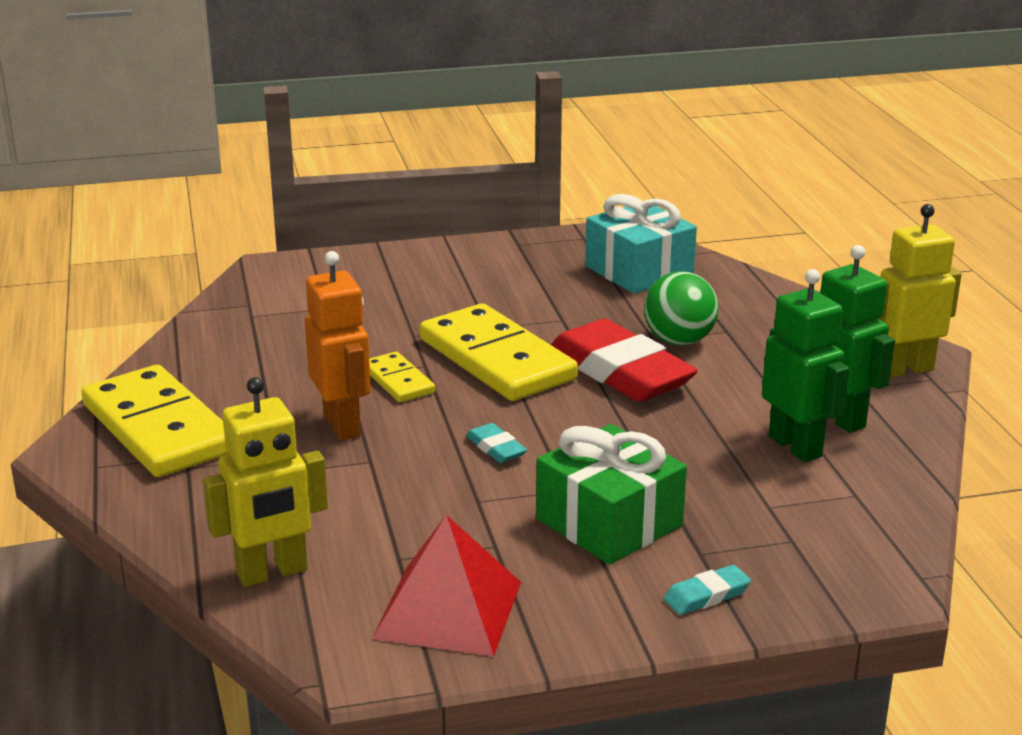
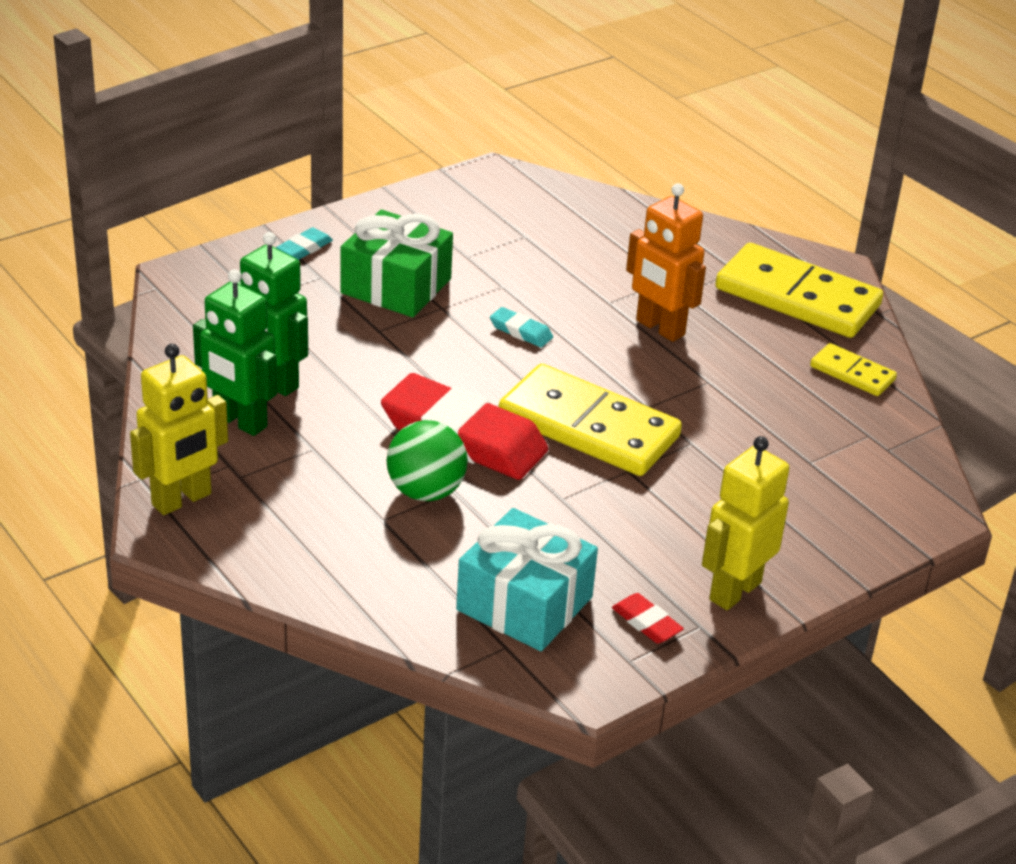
camera: 155 degrees right, 10 degrees up
(272, 573) = (597, 211): yellow robot -> yellow robot (734, 591)
(398, 381) = (656, 382): yellow domino -> yellow domino (852, 373)
(448, 609) = (468, 210): red pyramid -> none
(556, 250) = (646, 622): none -> red eraser

